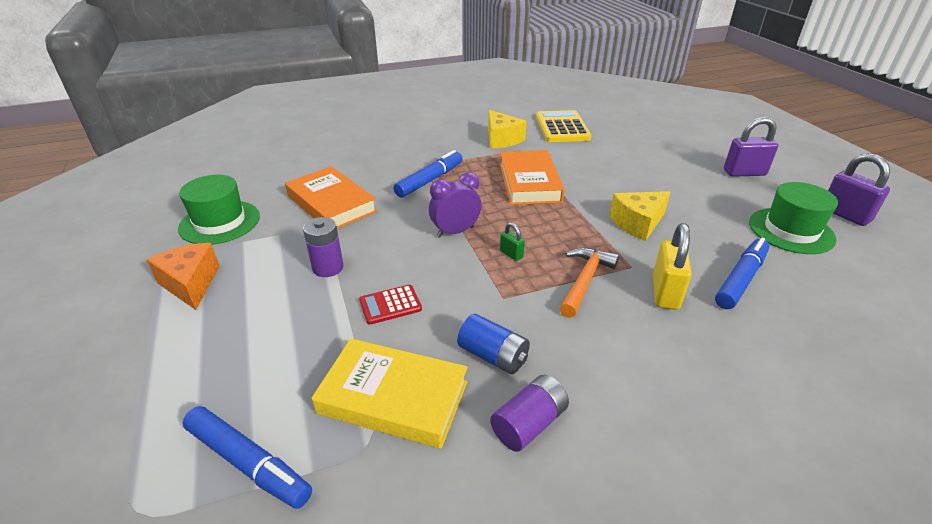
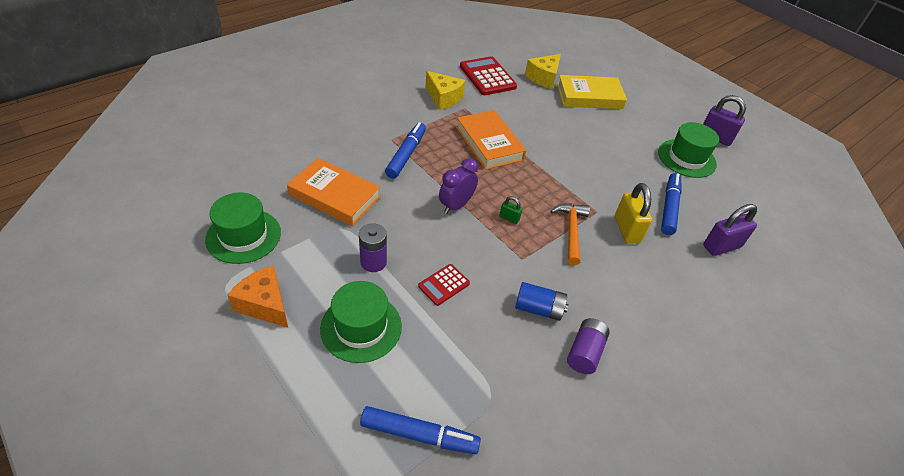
camera: 25 degrees left, 10 degrees up
(269, 327) = (361, 327): none -> green hat
(393, 397) = (489, 359): yellow book -> yellow book (589, 96)
(562, 127) = (487, 77): yellow calculator -> red calculator
(637, 223) = (586, 171): yellow cheese -> yellow cheese (543, 78)
(744, 173) = (640, 107): purple padlock -> purple padlock (721, 246)

